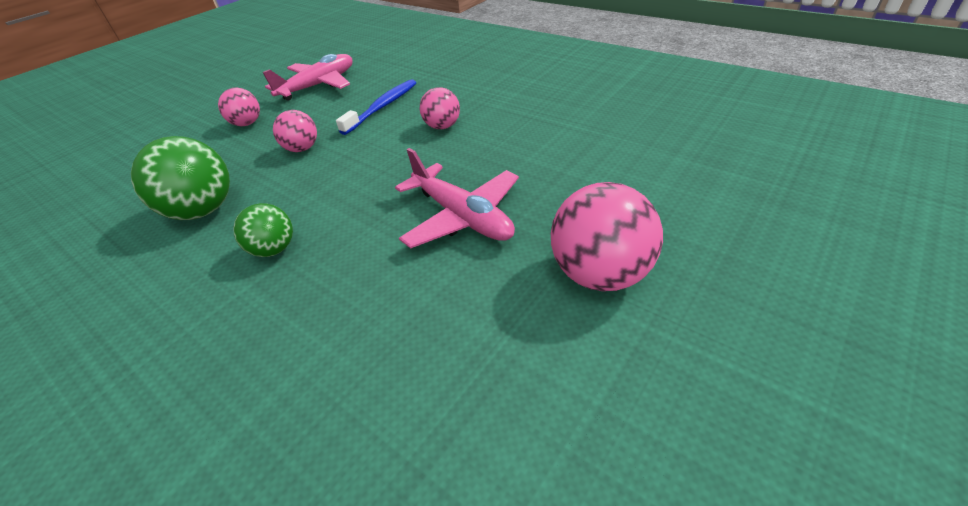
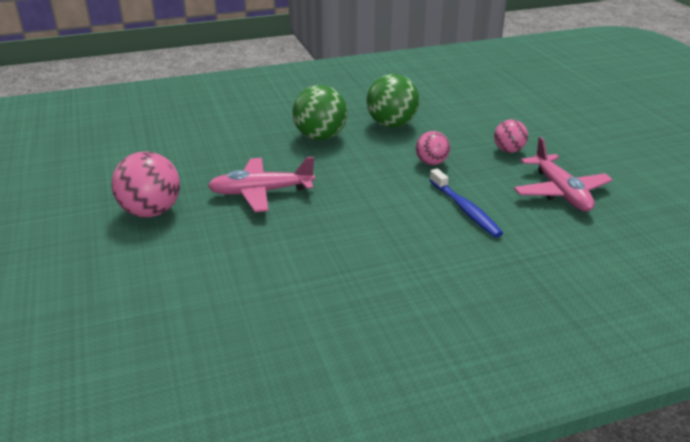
camera: 120 degrees right, 10 degrees down
(274, 249) = (320, 137): green ball -> green ball, size x1.70
(442, 126) = (387, 224): pink ball -> none

